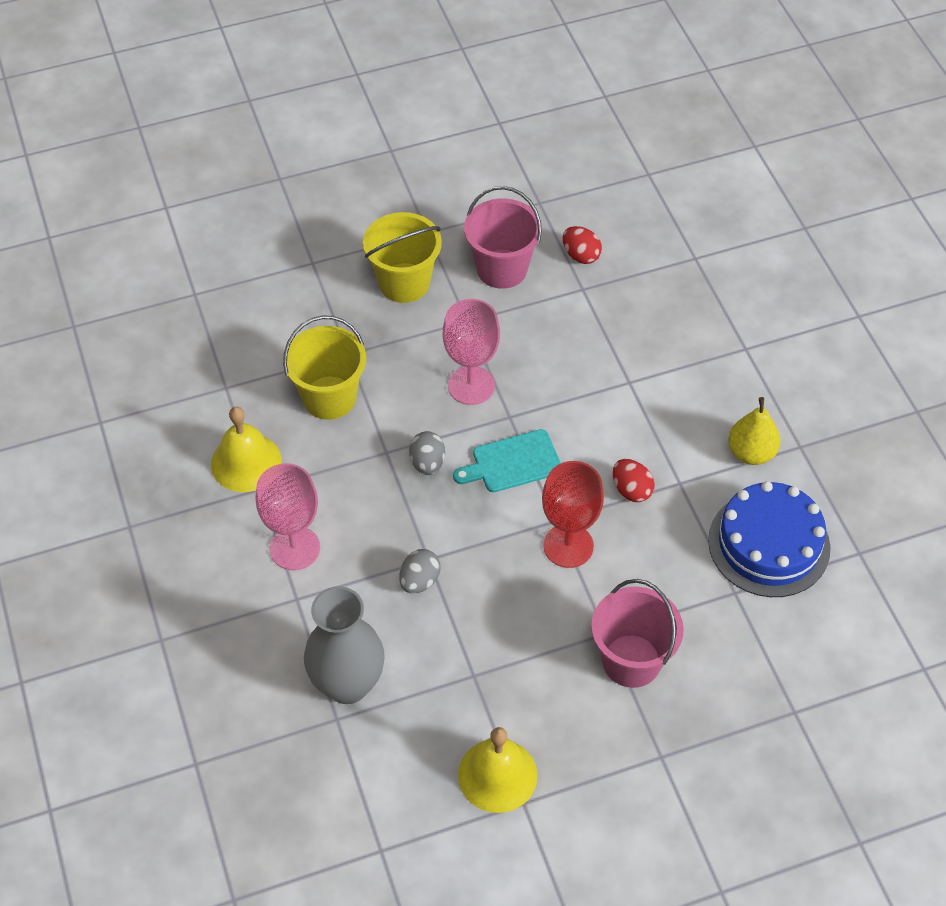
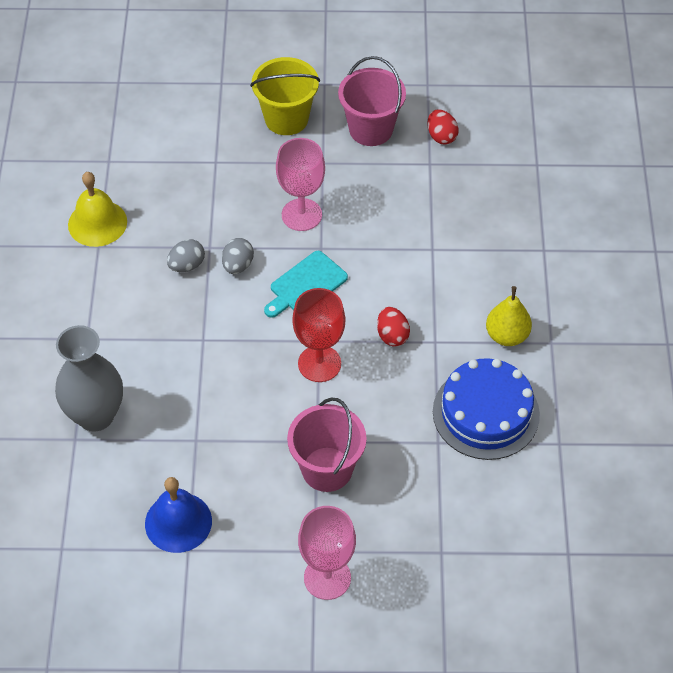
camera: 20 degrees right, 0 degrees up
(295, 548) = (104, 300): pink goblet -> pink goblet (327, 578)
(329, 398) = (185, 192): yellow bucket -> none
(419, 581) = (188, 354): grey egg -> grey egg (187, 265)
(497, 775) = (178, 522): yellow bell -> blue bell
(512, 462) = (306, 285): turquoise cutting board -> turquoise cutting board turned 45 degrees counterclockwise

